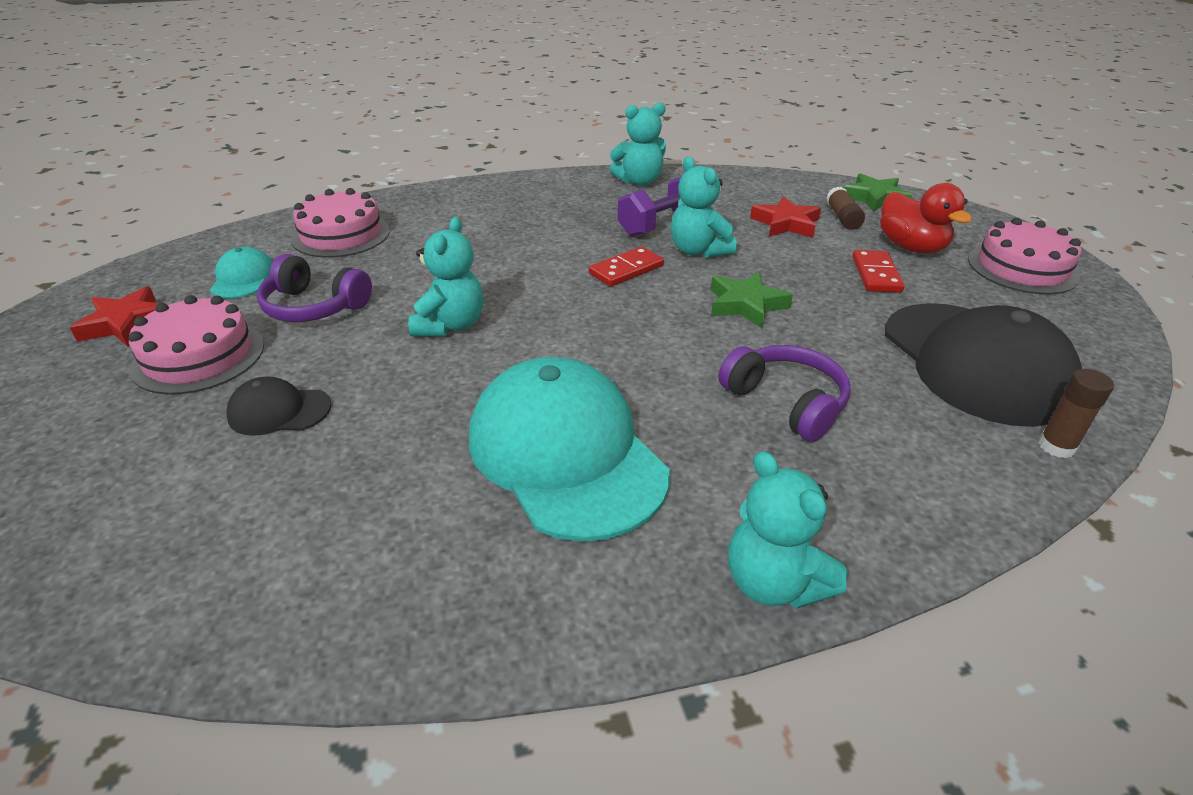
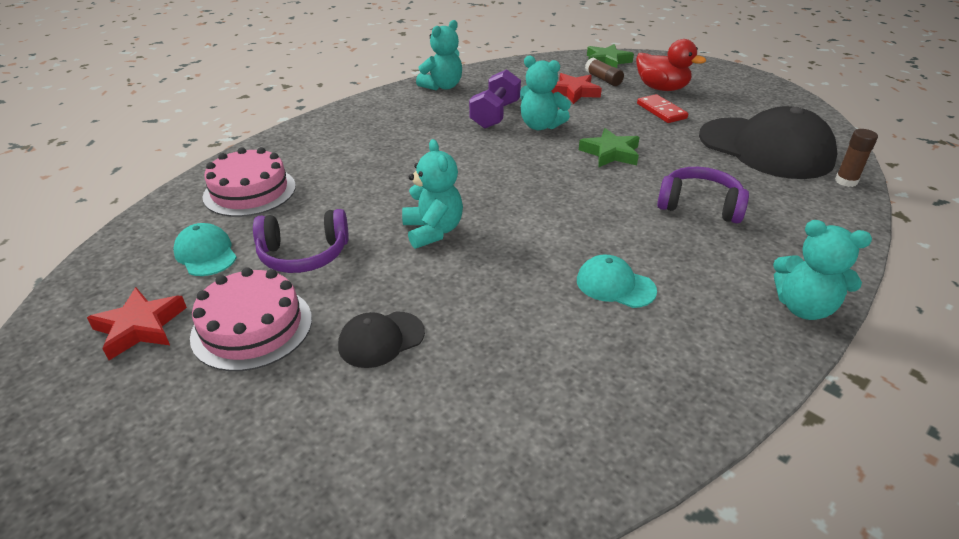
camera: 30 degrees left, 0 degrees up
(566, 453) = (615, 285): turquoise cap -> turquoise cap, size x0.45
(626, 270) = (509, 153): red domino -> none
(1022, 268) = (730, 85): pink cake -> none

